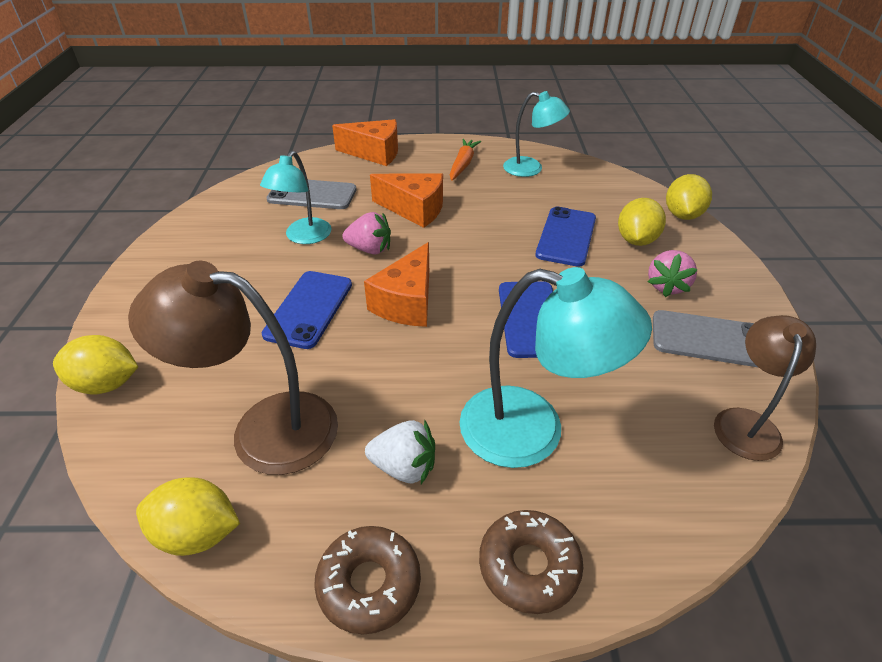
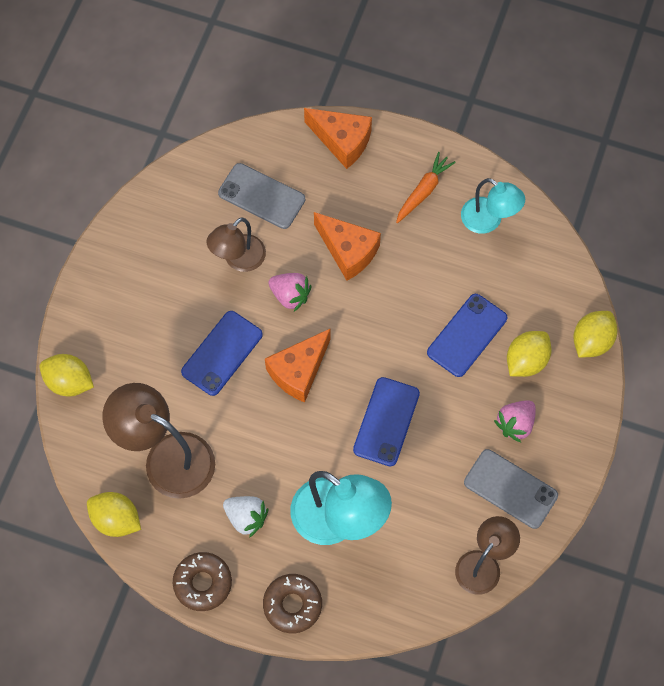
camera: 20 degrees right, 25 degrees up
(303, 237) = (238, 260): turquoise lamp -> brown lamp

